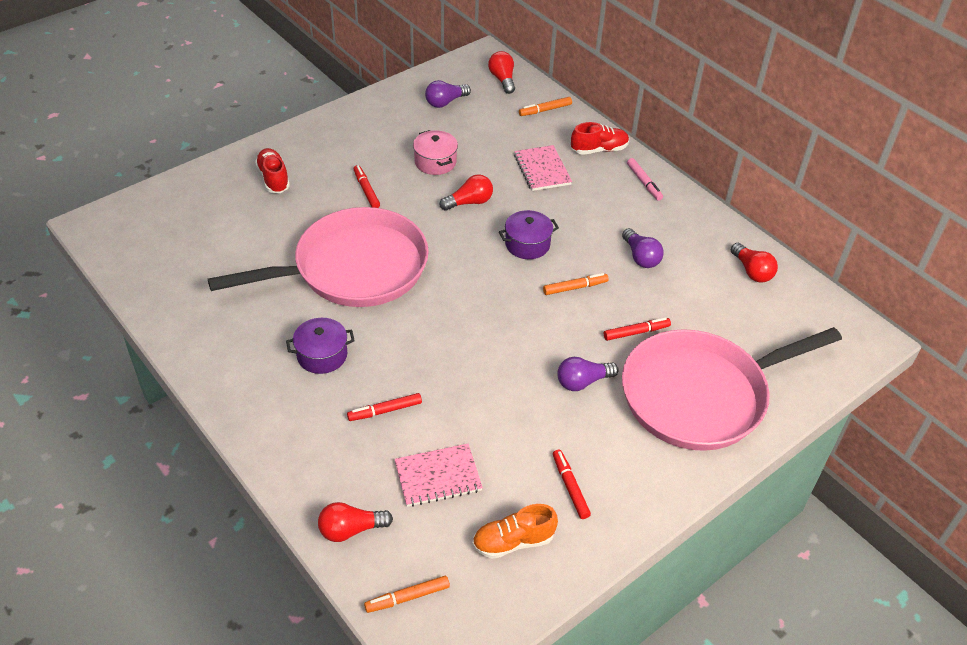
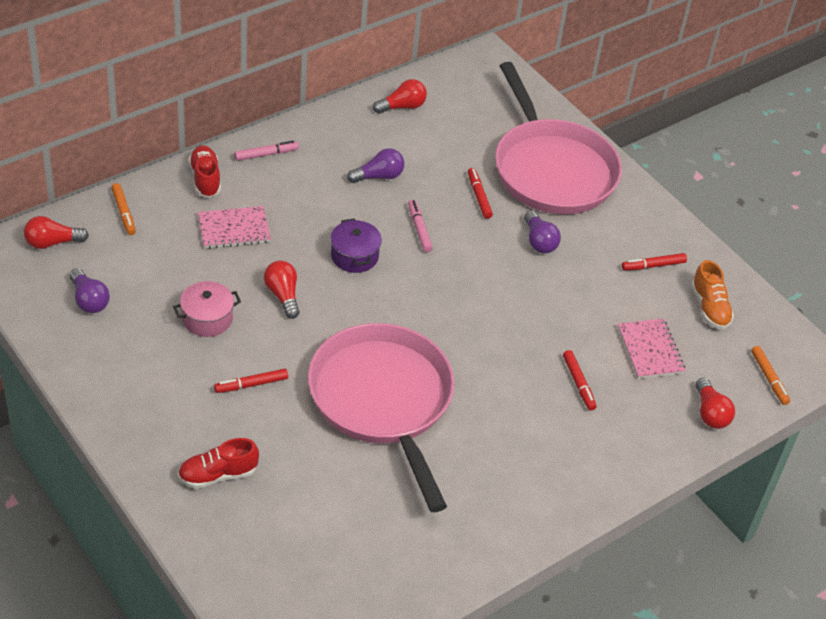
camera: 90 degrees left, 0 degrees up
(322, 355) = (509, 430): purple pot -> none
(575, 287) = (419, 229): orange marker -> pink marker

